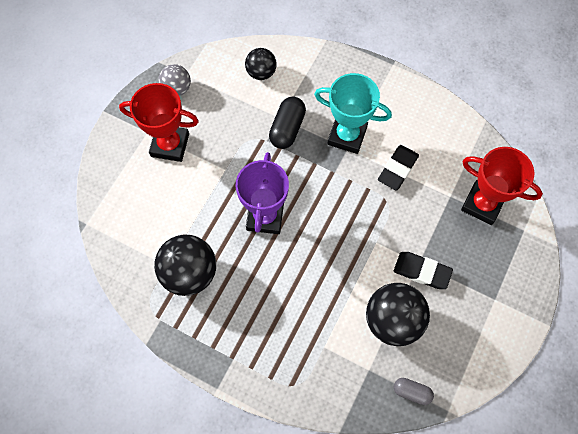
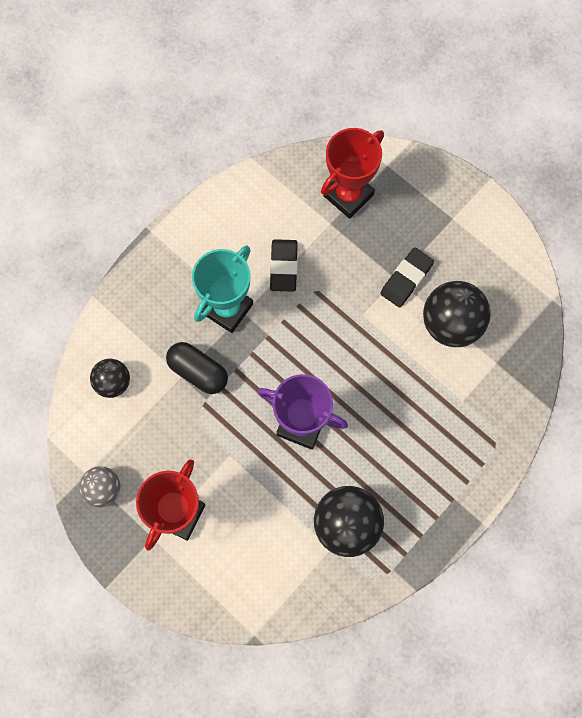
camera: 75 degrees left, 5 degrees up
(397, 169) = (283, 267): black eraser -> black eraser turned 45 degrees clockwise
(412, 392) = (527, 328): grey capsule -> none

